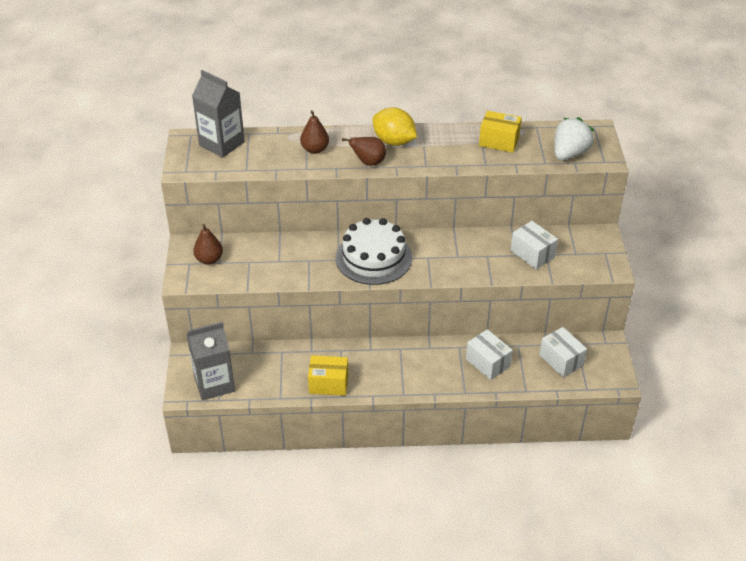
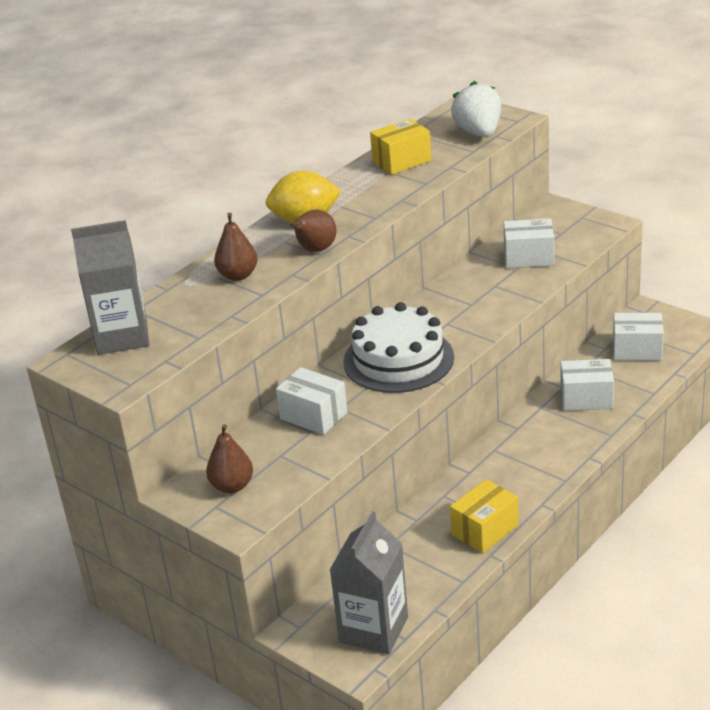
camera: 45 degrees left, 10 degrees down
(292, 254) = (313, 416): none -> white box

